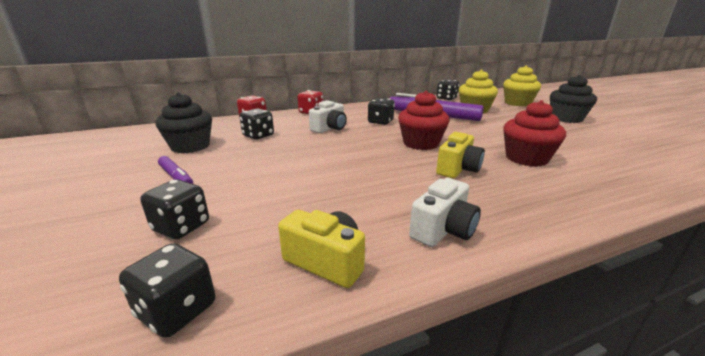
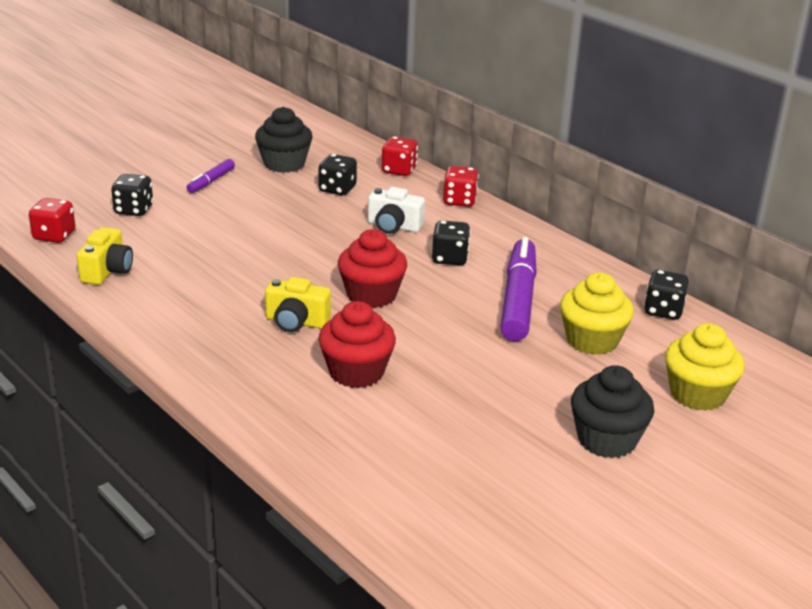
camera: 70 degrees right, 5 degrees up
(177, 310) = (54, 236): black dice -> red dice
(443, 230) = (161, 314): white camera -> none

